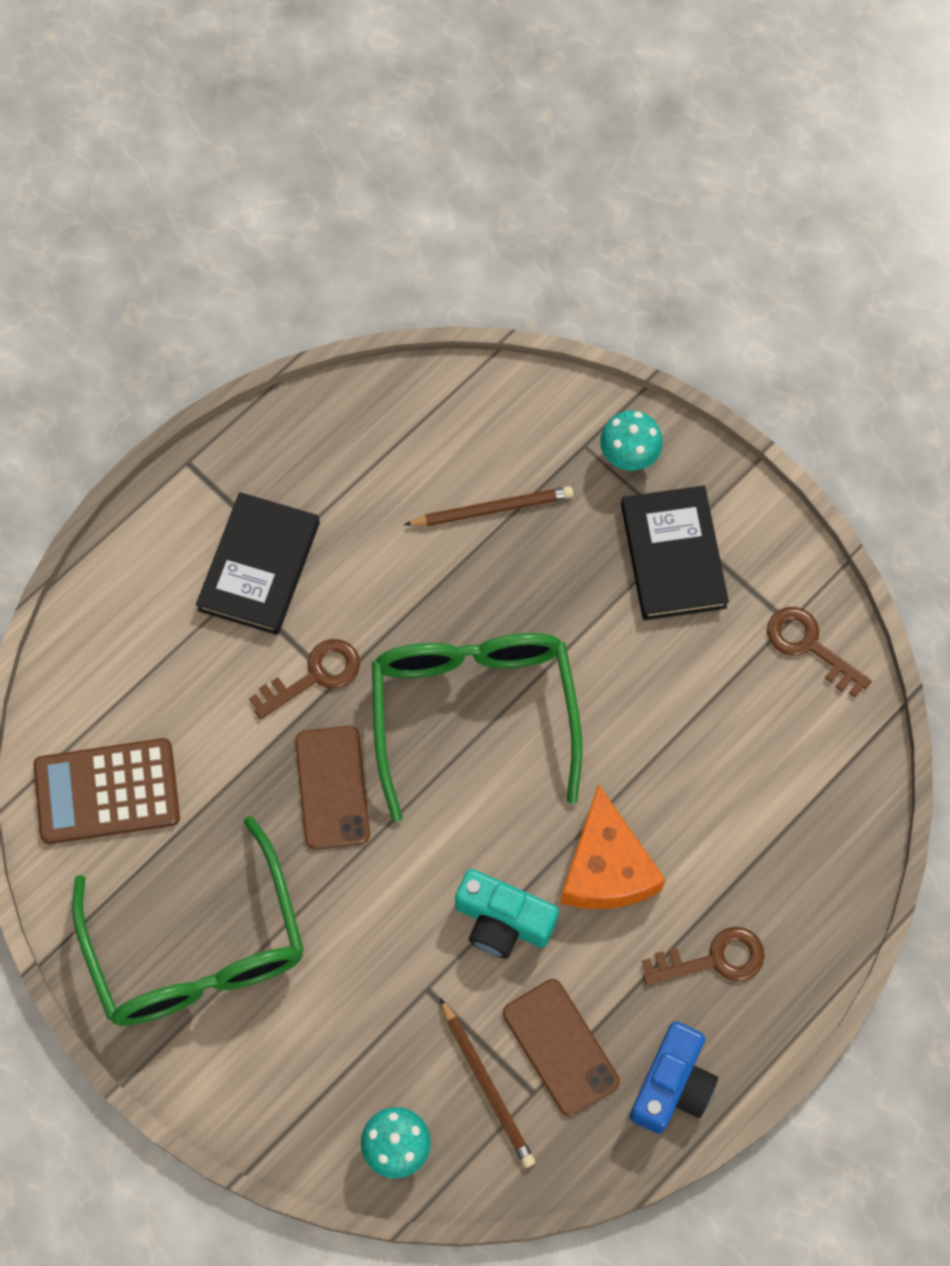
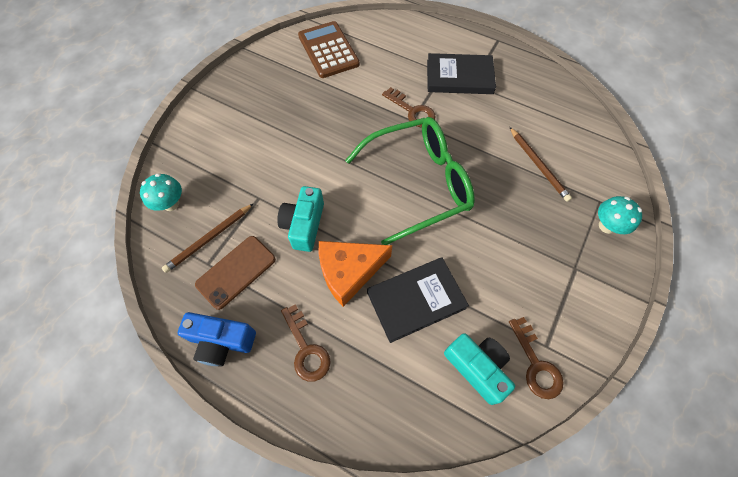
camera: 75 degrees right, 5 degrees down
(197, 949) = (261, 99): green glasses -> none
(332, 787) = (356, 132): brown phone -> none
(673, 556) = (557, 265): black book -> black book (416, 300)
(796, 726) = (477, 367): none -> turquoise camera
(809, 646) = (536, 364): brown key -> brown key turned 135 degrees clockwise

